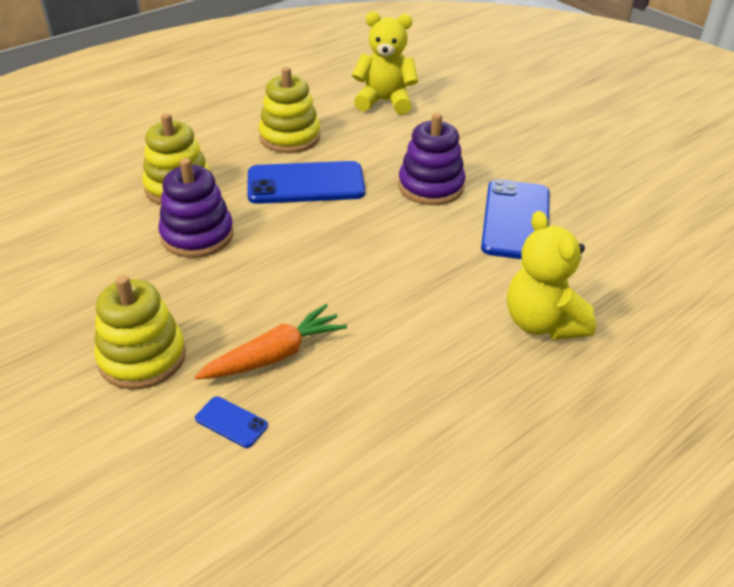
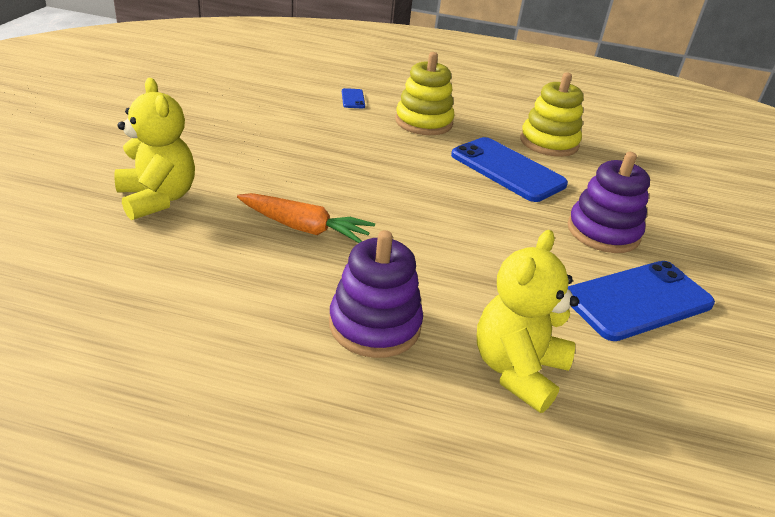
camera: 50 degrees right, 5 degrees down
(142, 358) = (245, 175): yellow stacking toy -> none
(197, 235) = (386, 148): purple stacking toy -> purple stacking toy (374, 325)
(231, 422) = (219, 235): blue phone -> blue phone (353, 99)
(385, 102) = (671, 167): yellow teddy bear -> yellow teddy bear (157, 199)

